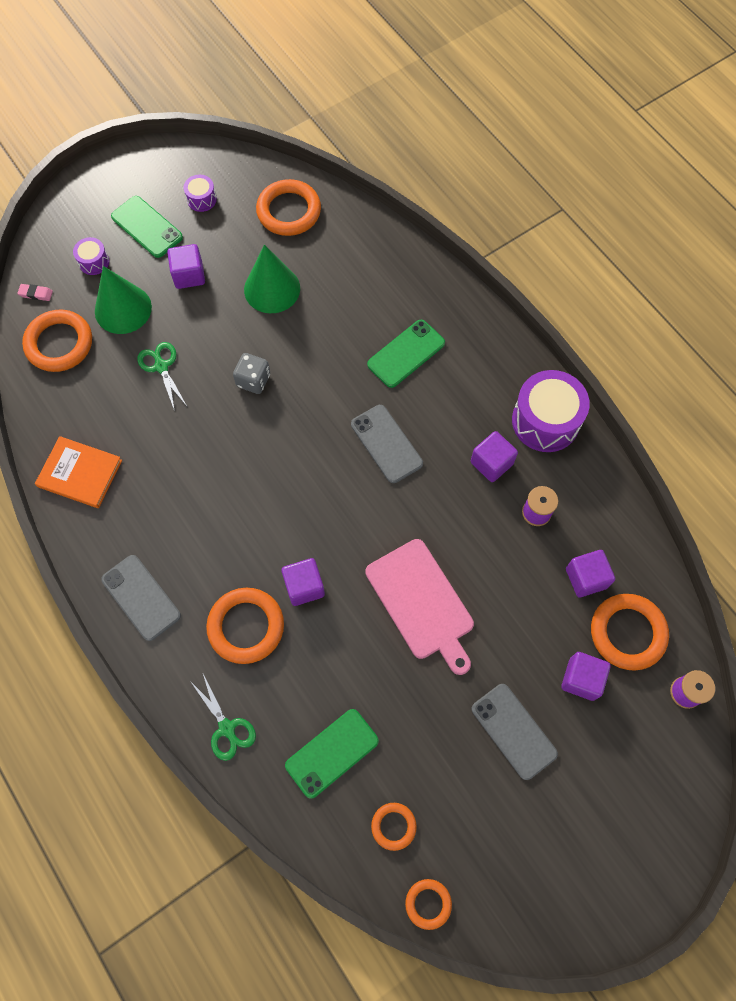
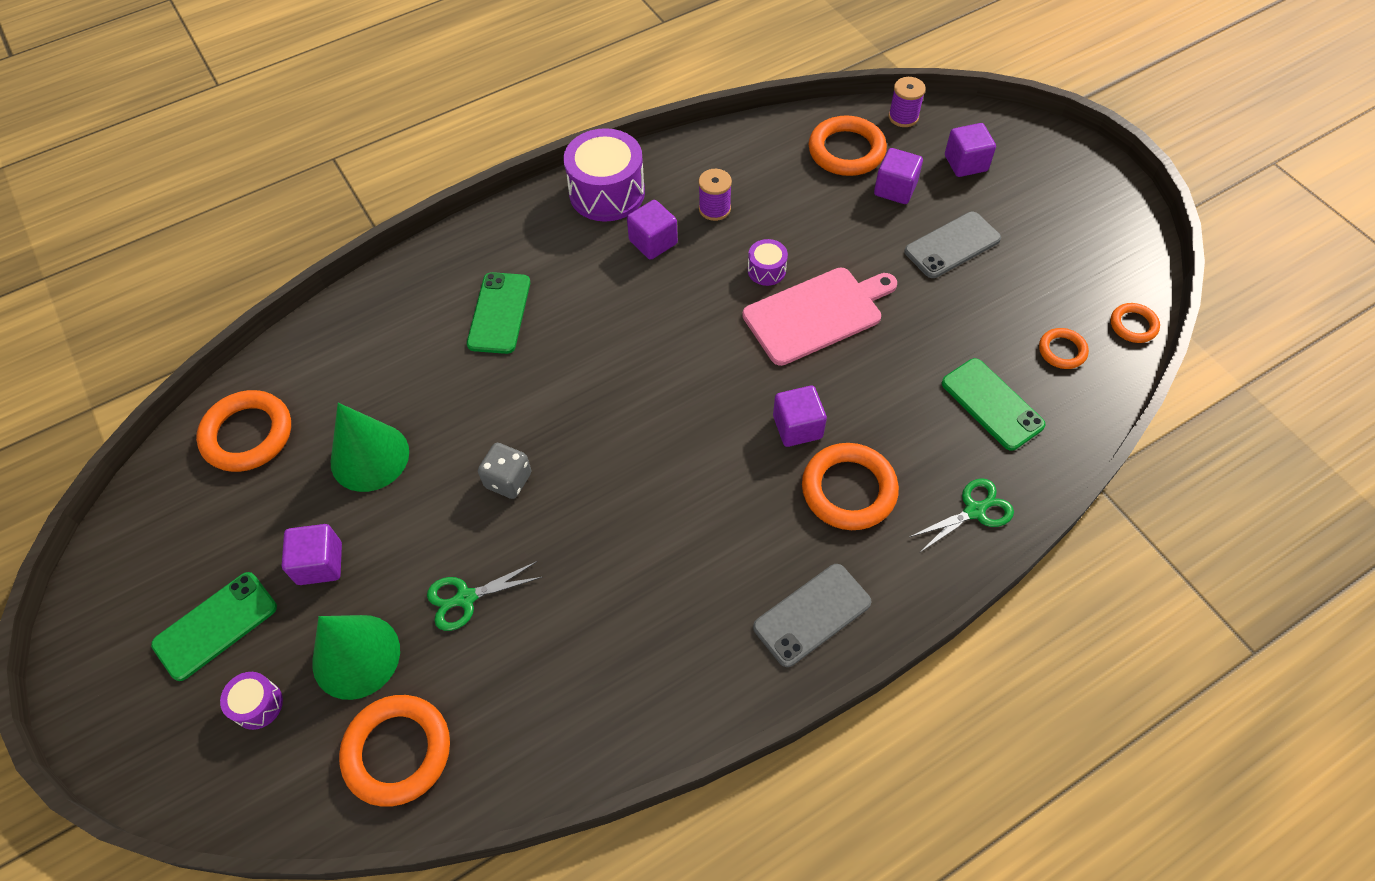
camera: 85 degrees left, 10 degrees down
(36, 294) = (294, 797): pink eraser -> none
(80, 473) = (624, 706): orange book -> none
(201, 199) = (189, 548): purple drum -> purple drum (766, 270)
(386, 444) = (618, 338): grey phone -> none
(406, 354) = (499, 313): green phone -> green phone turned 45 degrees clockwise
(586, 578) = (789, 176): purple cube -> purple cube (965, 163)

